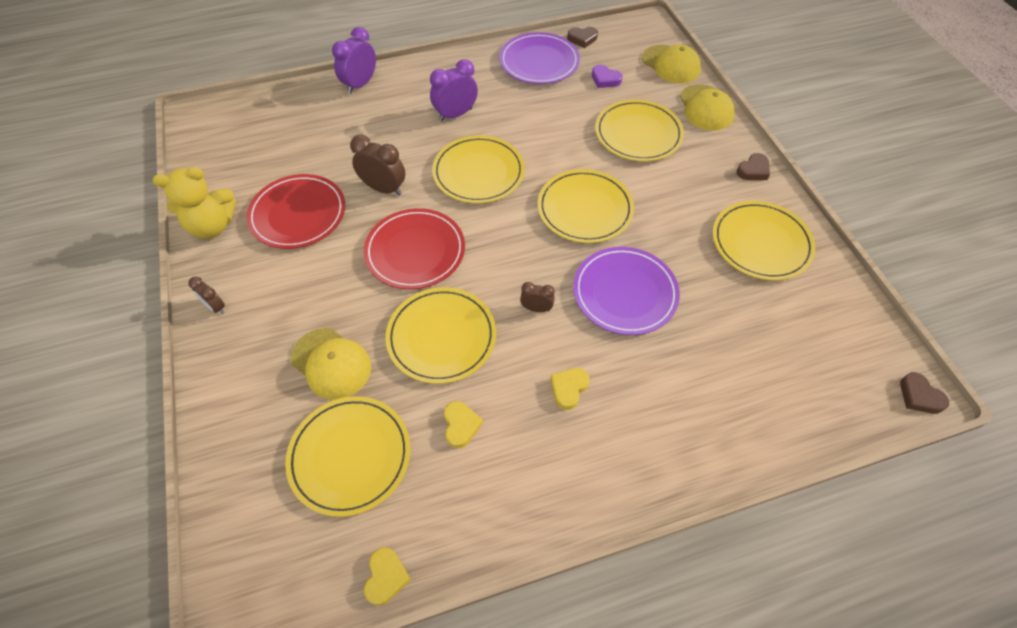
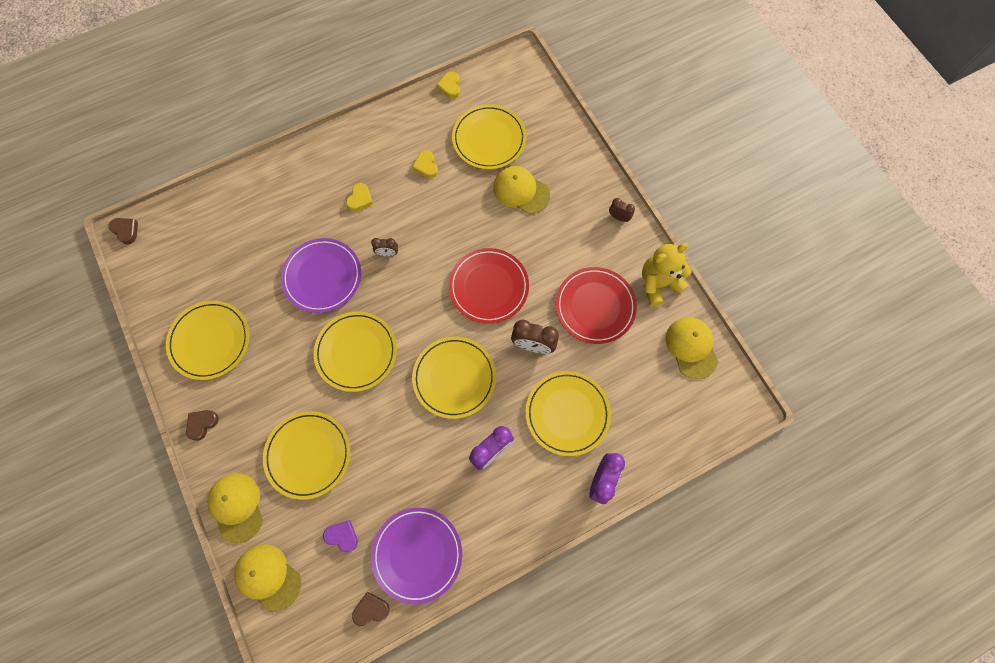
camera: 170 degrees right, 15 degrees up
(215, 164) = (691, 347): none -> yellow cap
(441, 337) = (451, 221): yellow plate -> yellow plate (567, 413)

